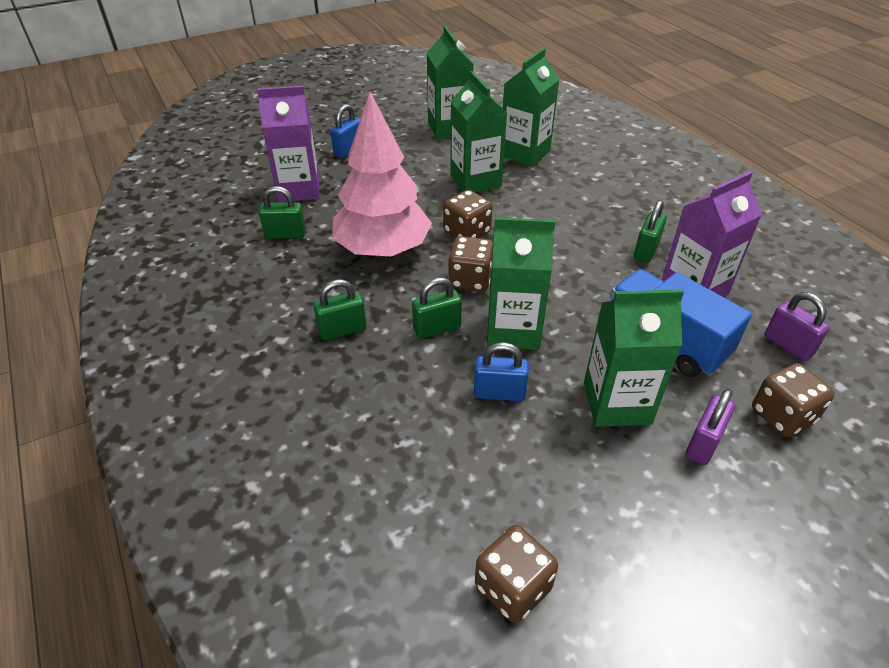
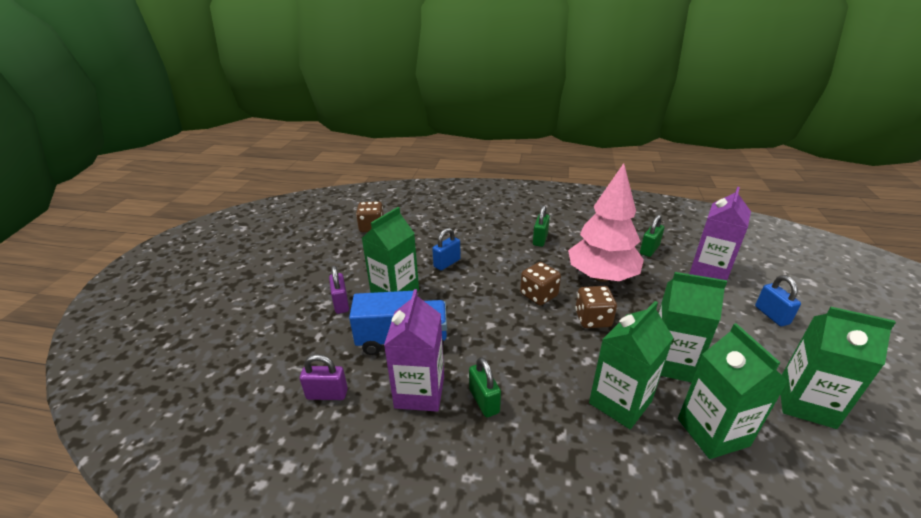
camera: 130 degrees right, 10 degrees down
(437, 328) = (510, 265): green padlock -> none
(513, 330) = (480, 288): green carton -> green carton (620, 402)
(782, 416) = (308, 343): brown dice -> none

